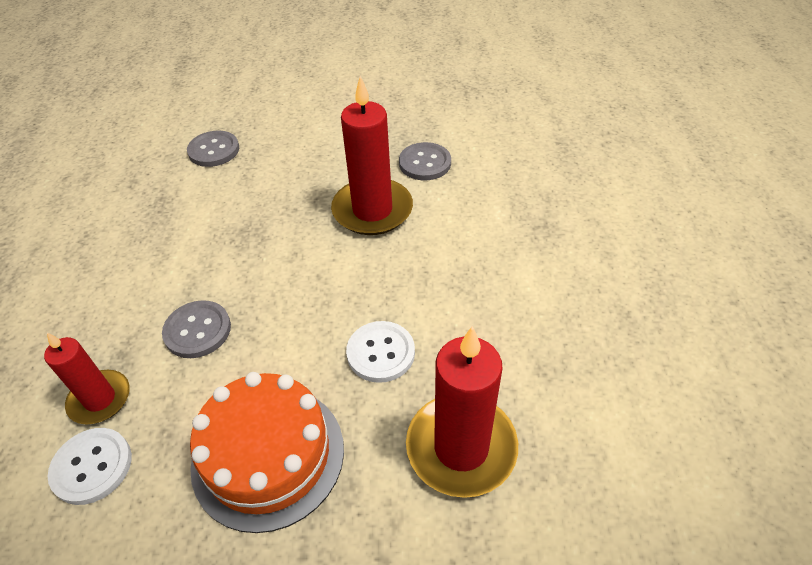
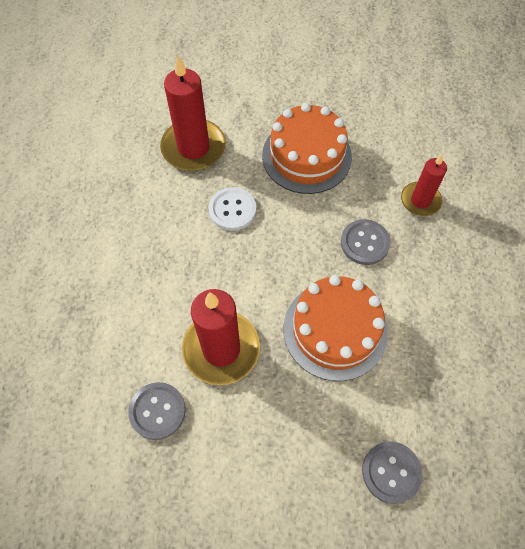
camera: 175 degrees left, 15 degrees up
(92, 467) = (410, 161): white button -> none
(250, 238) = (335, 330): none -> orange cake

